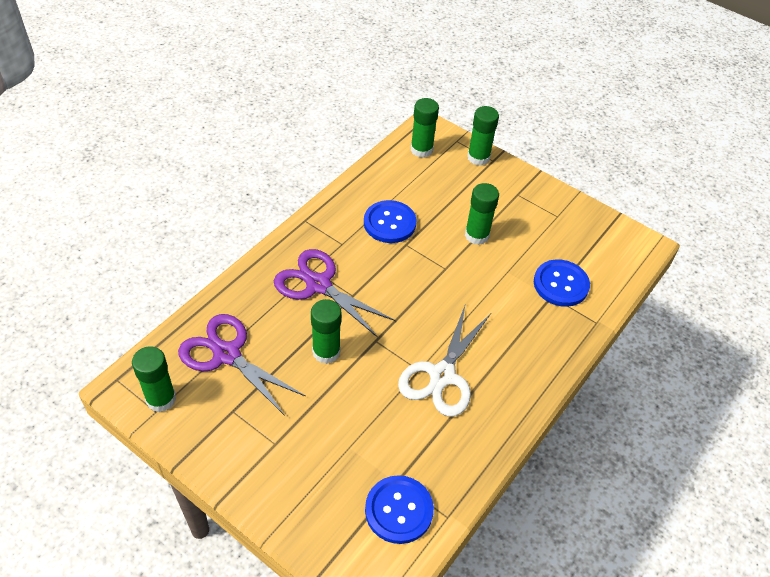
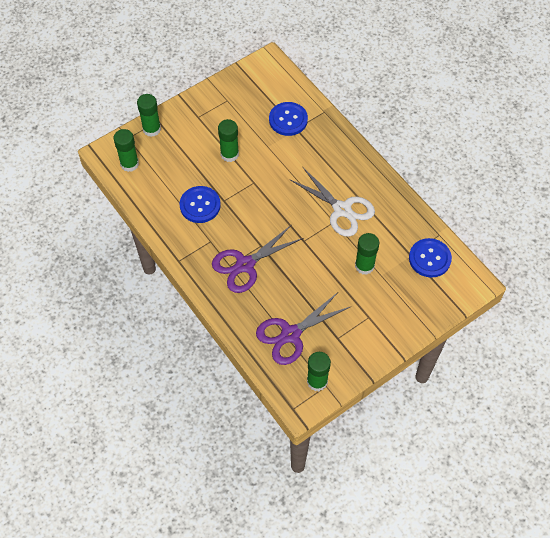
camera: 70 degrees left, 10 degrees up
(326, 352) = (305, 272): green glue stick -> green glue stick (364, 266)

